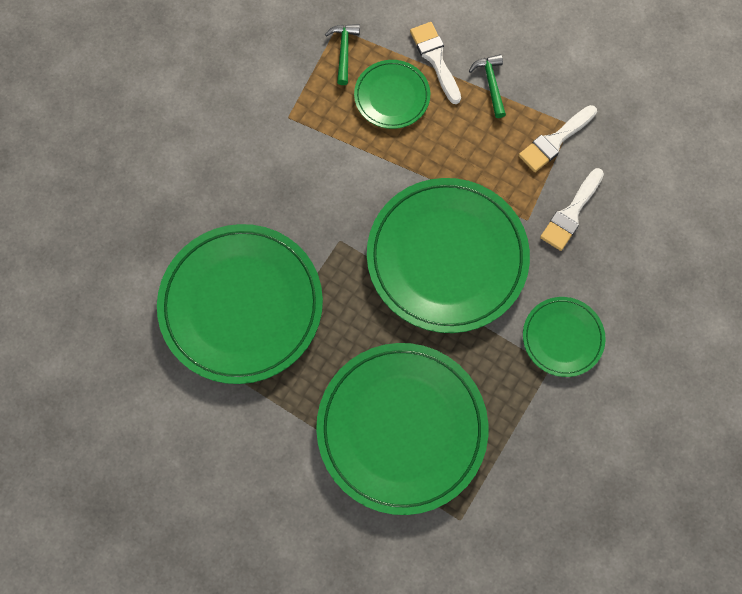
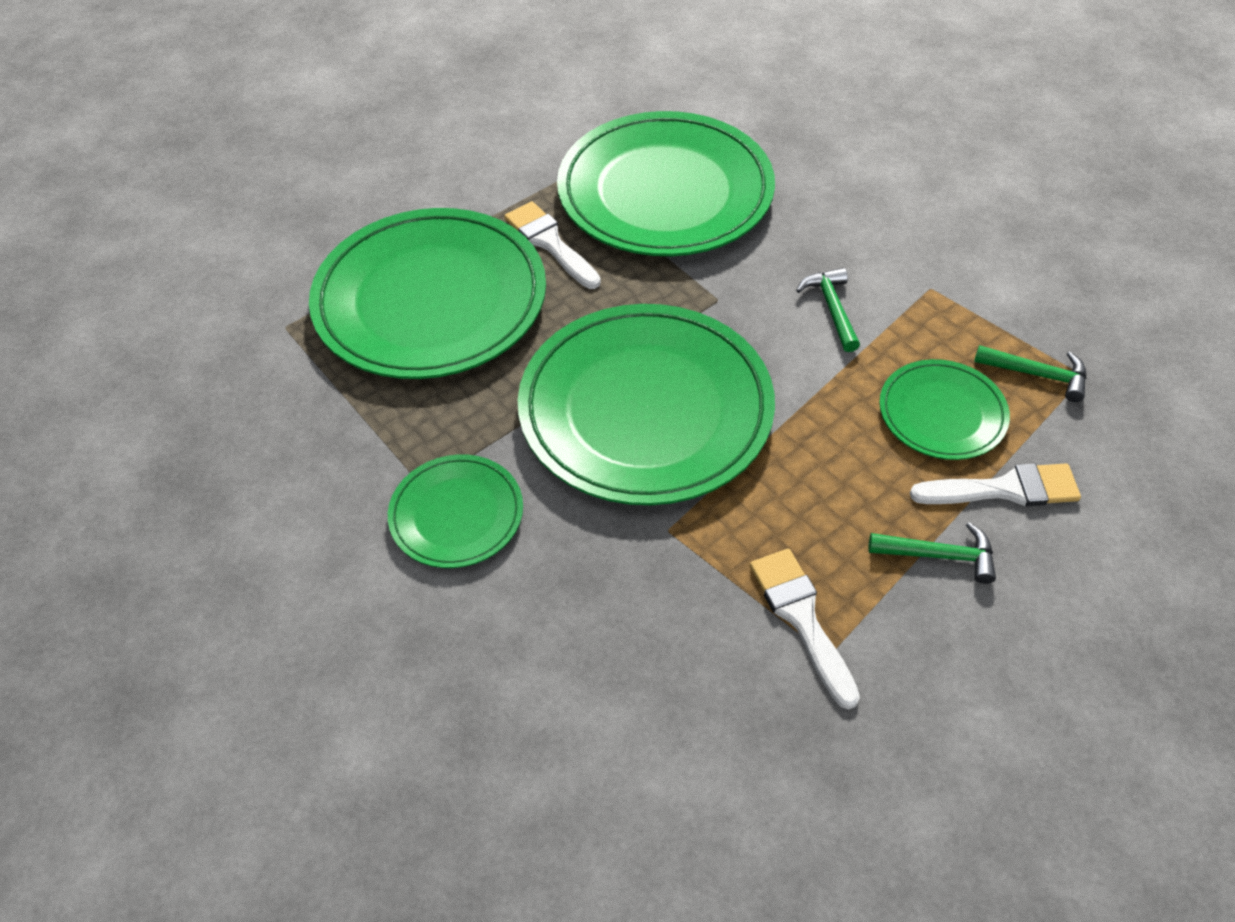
camera: 110 degrees right, 20 degrees down
(325, 170) = (832, 308): none -> green hammer
(571, 213) = (656, 596): white brush -> white brush (550, 243)

